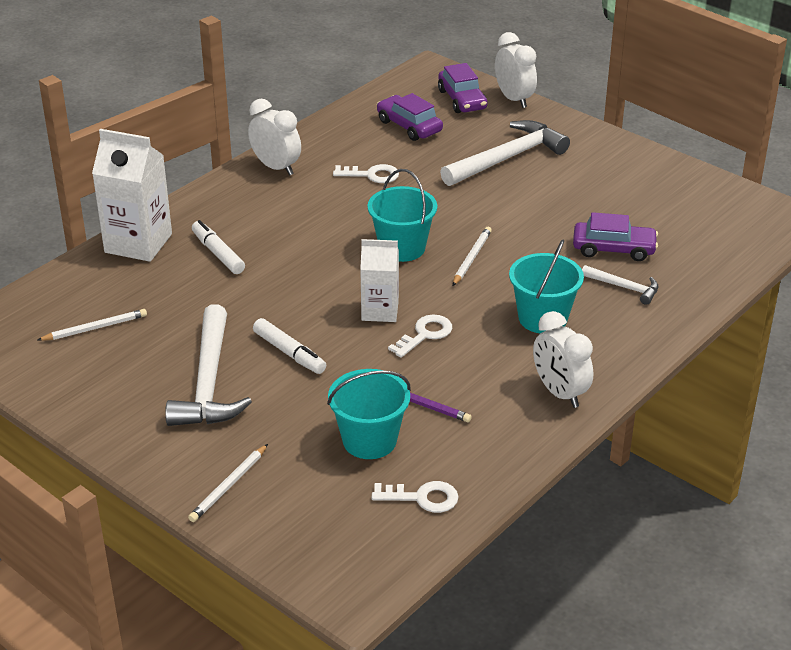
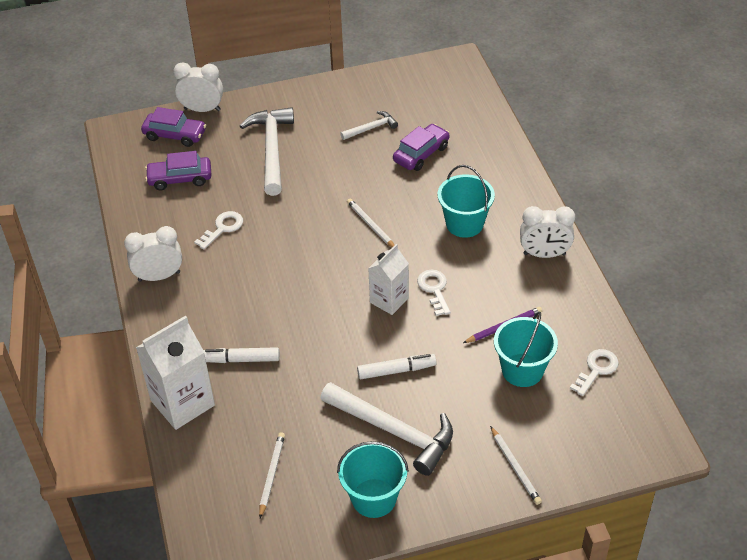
camera: 55 degrees left, 10 degrees up
(402, 248) = (327, 254): turquoise bucket -> turquoise bucket (374, 498)
(624, 287) = (465, 170): white hammer -> white hammer (371, 128)

